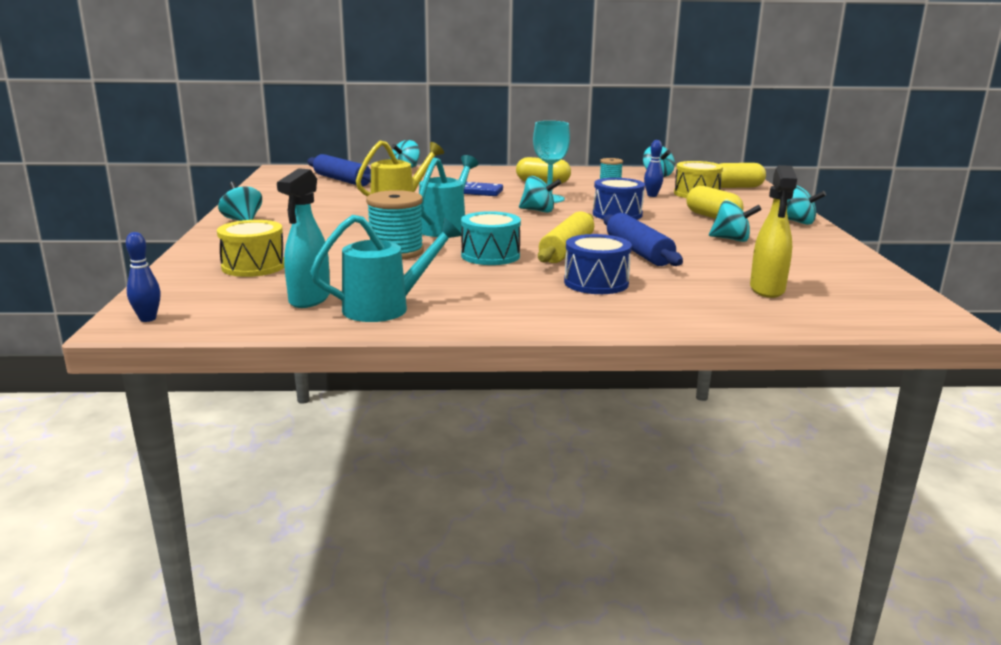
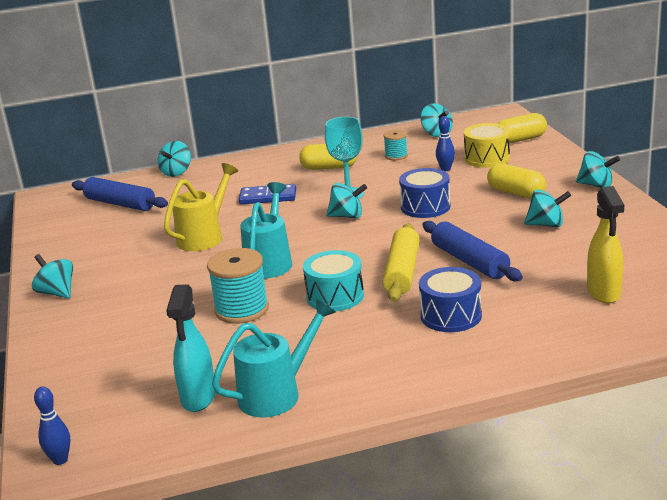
camera: 10 degrees left, 5 degrees up
(253, 266) = (114, 361): yellow drum -> none

